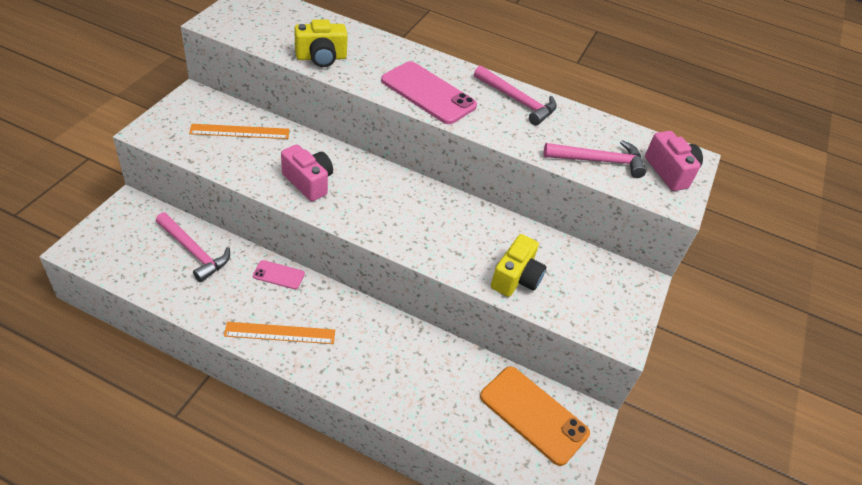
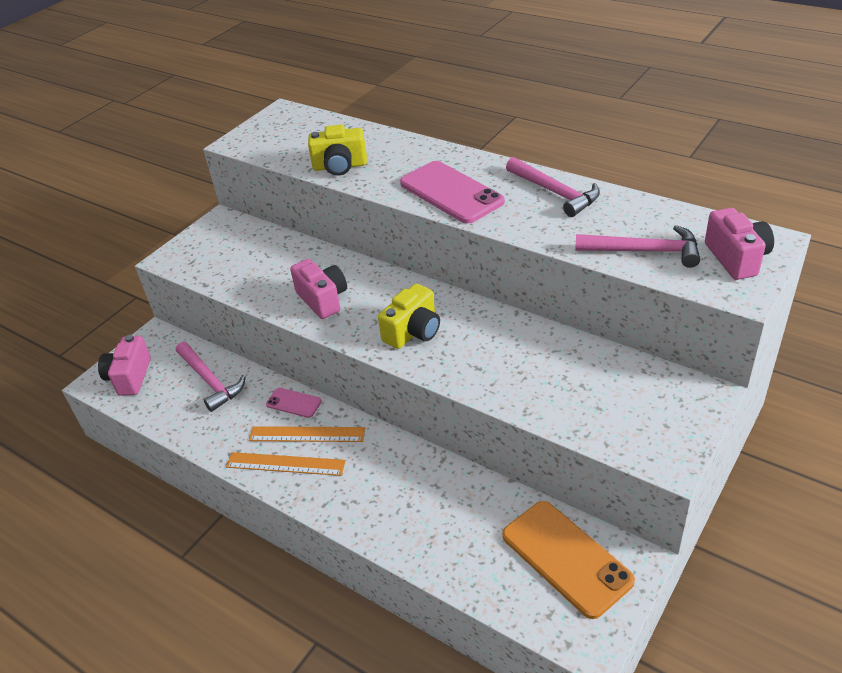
camera: 20 degrees right, 5 degrees down
(110, 245) = (130, 377): none -> pink camera
(240, 131) = (260, 252): orange ruler -> orange ruler (307, 434)
(516, 278) = (543, 394): yellow camera -> yellow camera (413, 331)

